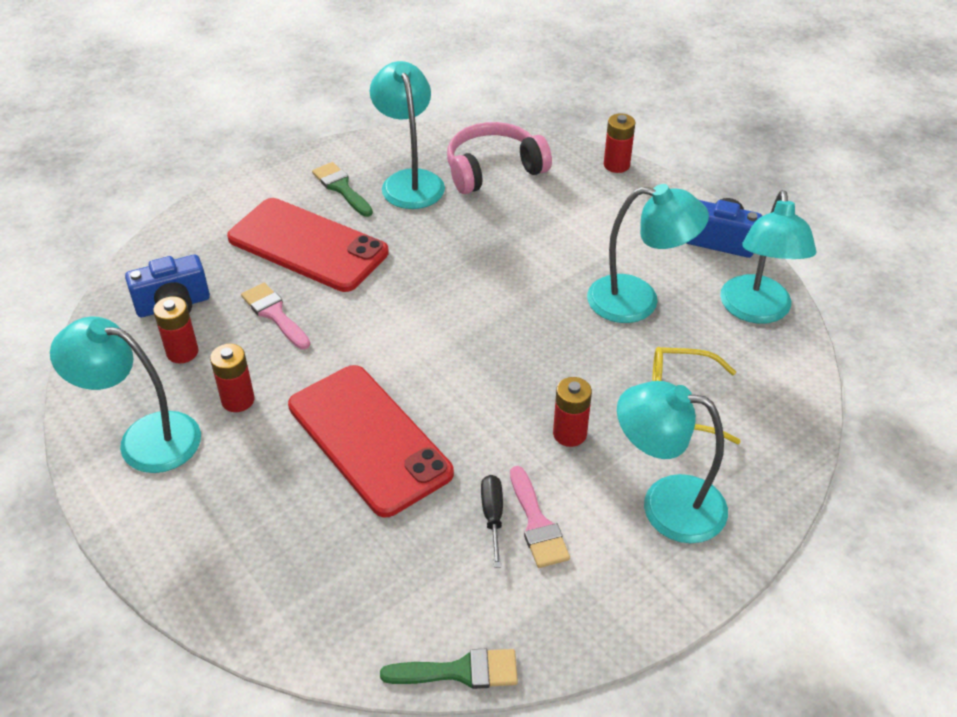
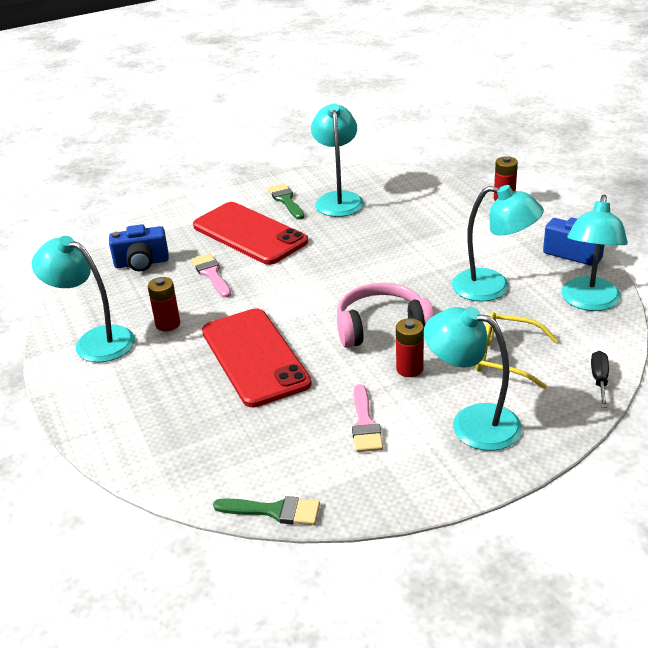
camera: 15 degrees right, 10 degrees down
(182, 352) = (138, 292): red battery -> none
(492, 517) = (332, 416): black screwdriver -> black screwdriver (599, 380)
(493, 169) = (405, 196): pink headphones -> pink headphones (381, 327)

